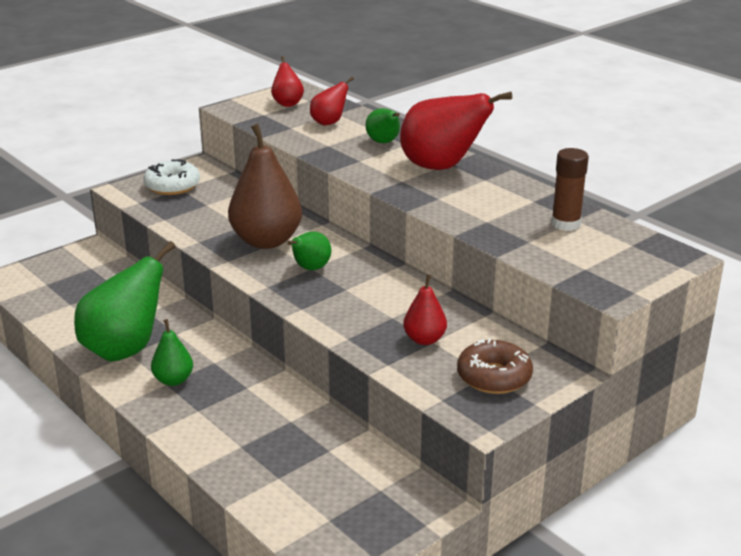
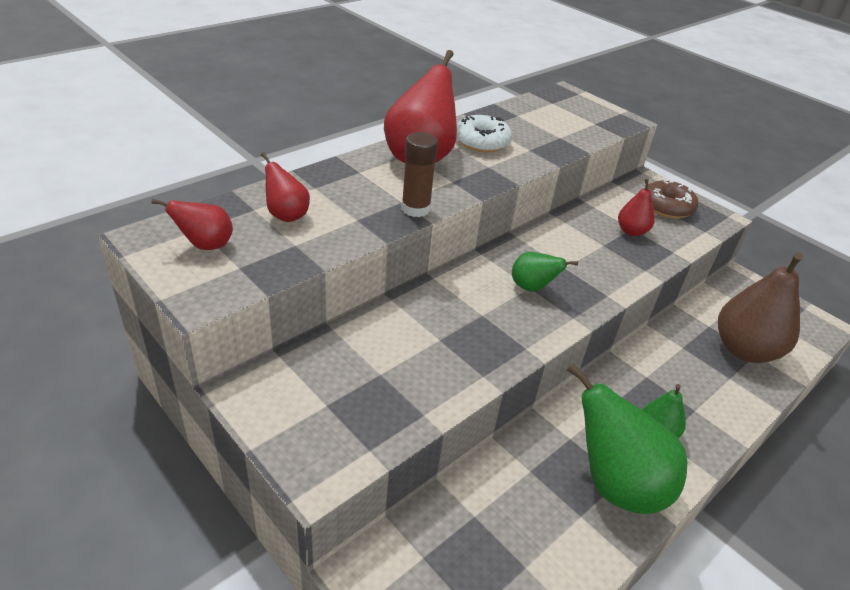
camera: 95 degrees left, 10 degrees up
(172, 186) = (317, 414): white donut -> white donut (482, 142)
(266, 241) = (477, 318): brown pear -> brown pear (744, 350)
(384, 142) = (354, 183): green pear -> none
(565, 224) = (526, 119): brown glue stick -> brown glue stick (415, 209)

